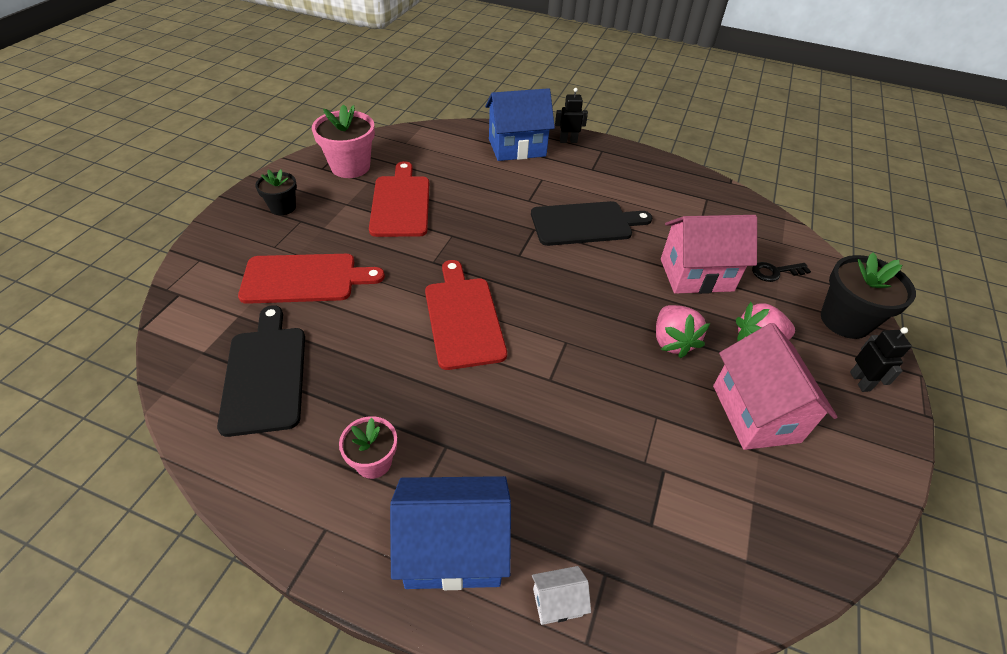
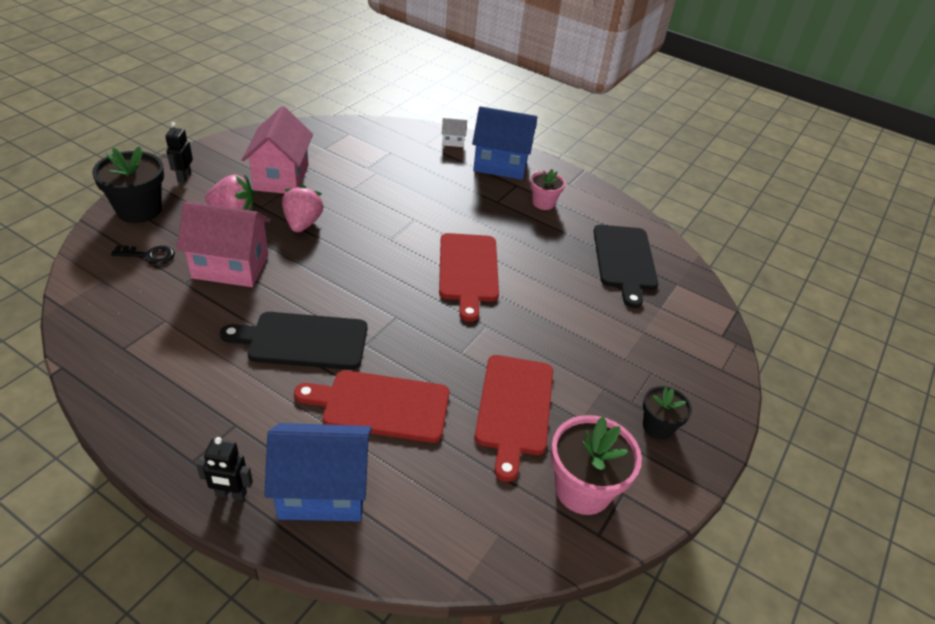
camera: 170 degrees left, 5 degrees down
(305, 278) = (611, 330): red cutting board -> red cutting board (381, 406)

